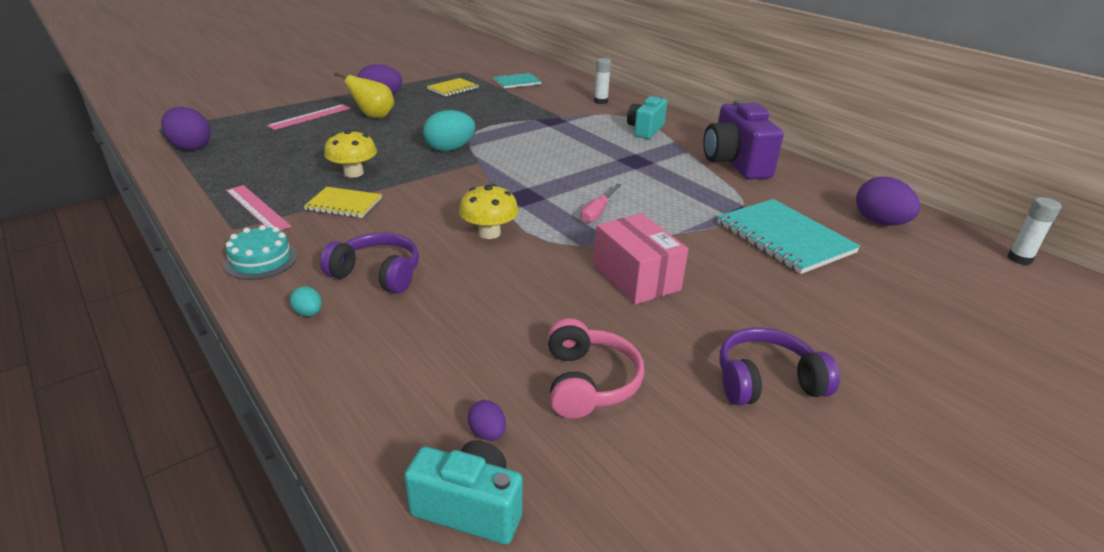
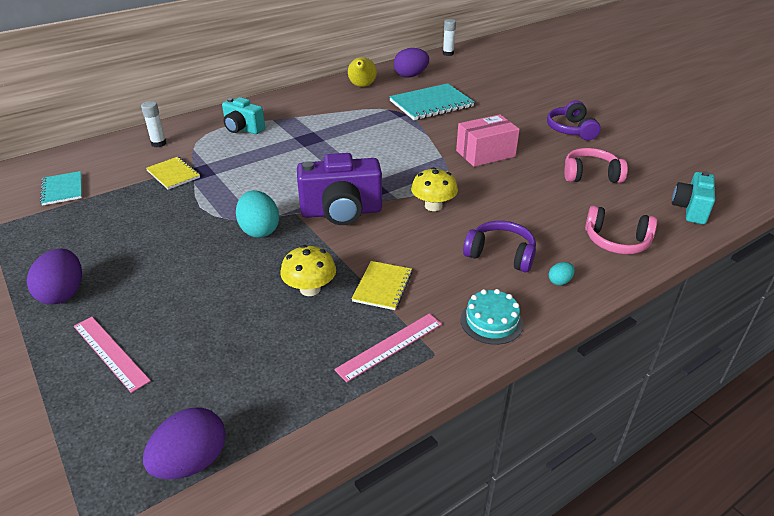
camera: 85 degrees left, 5 degrees up
(373, 116) = (135, 292): yellow pear -> yellow pear (362, 86)
(377, 274) = (500, 254): purple headphones -> purple headphones turned 90 degrees clockwise
(383, 380) = (616, 241): none -> pink headphones
(453, 88) = (58, 235): yellow notebook -> yellow notebook (173, 174)
(487, 433) = (642, 205): purple egg -> none
(598, 212) = (398, 160): pink screwdriver -> none
(735, 163) = (320, 103): purple camera -> purple camera (341, 212)

